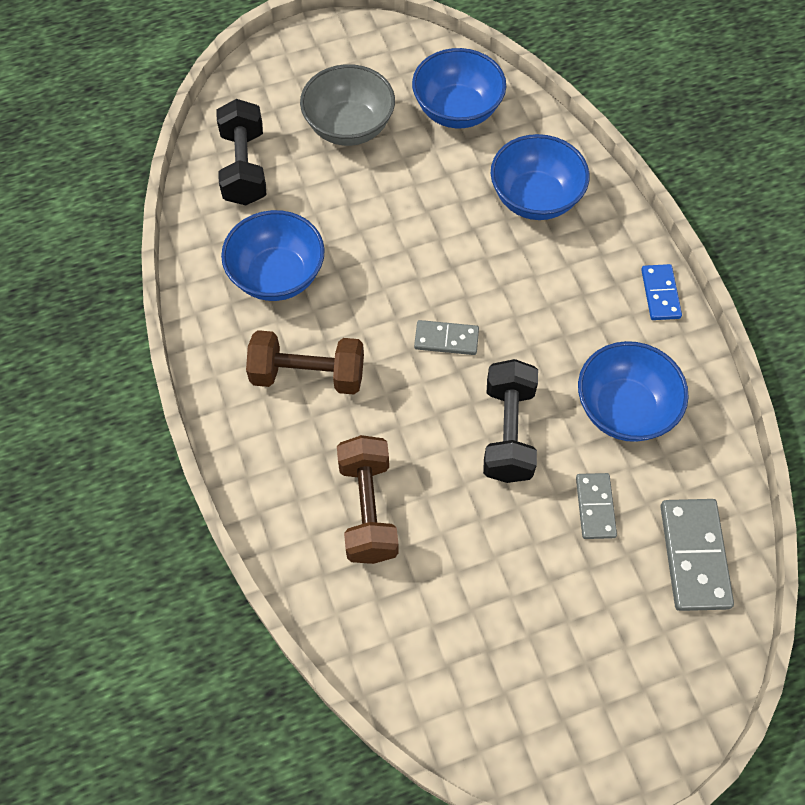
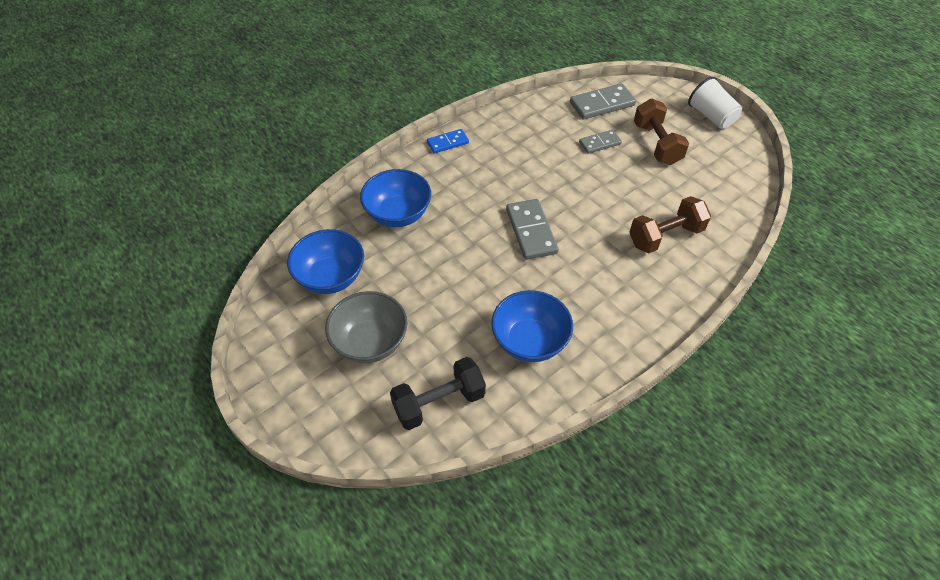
camera: 110 degrees left, 10 degrees down
(308, 375) = (597, 295): brown dumbbell -> brown dumbbell (657, 144)
(446, 339) = (531, 231): grey domino -> grey domino, size x1.63
(508, 432) = (577, 187): black dumbbell -> none
(609, 737) = (711, 116): none -> white cup
(624, 409) = (534, 143): blue bowl -> none

